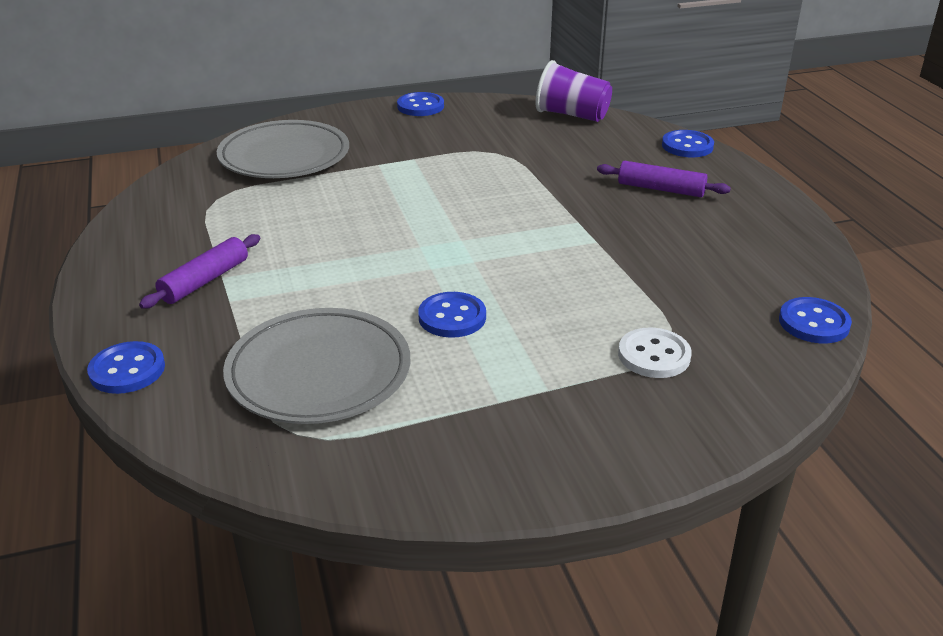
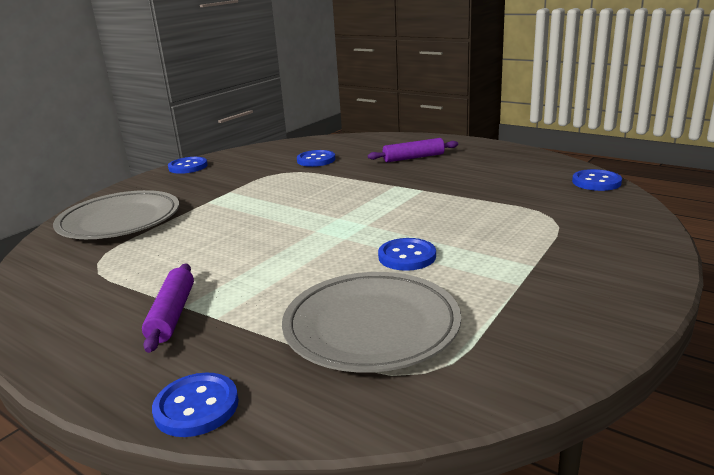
camera: 35 degrees left, 10 degrees down
(572, 115) = (300, 144): purple cup -> none
(654, 355) = (555, 225): white button -> none
(687, 146) = (392, 138): blue button -> blue button (316, 160)

